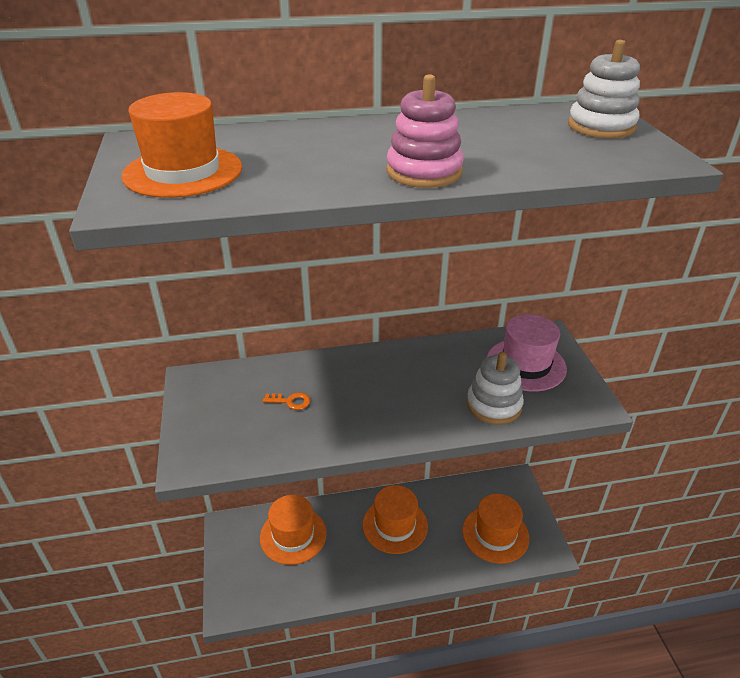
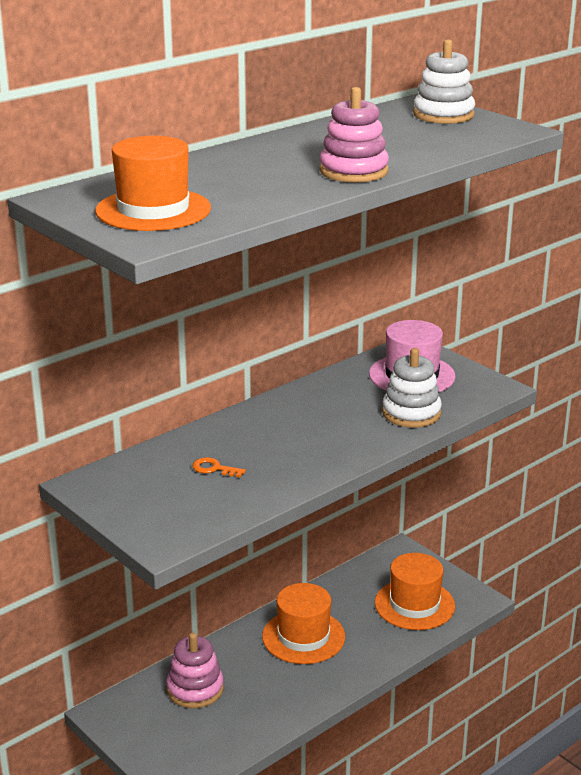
camera: 30 degrees left, 10 degrees down
(290, 401) = (214, 468): orange key -> orange key turned 135 degrees counterclockwise
(293, 535) = (195, 689): orange hat -> pink stacking toy

